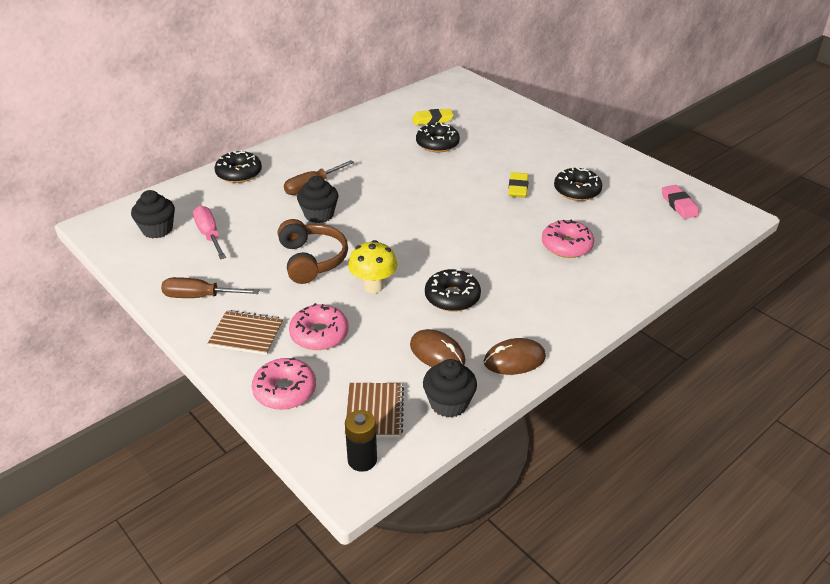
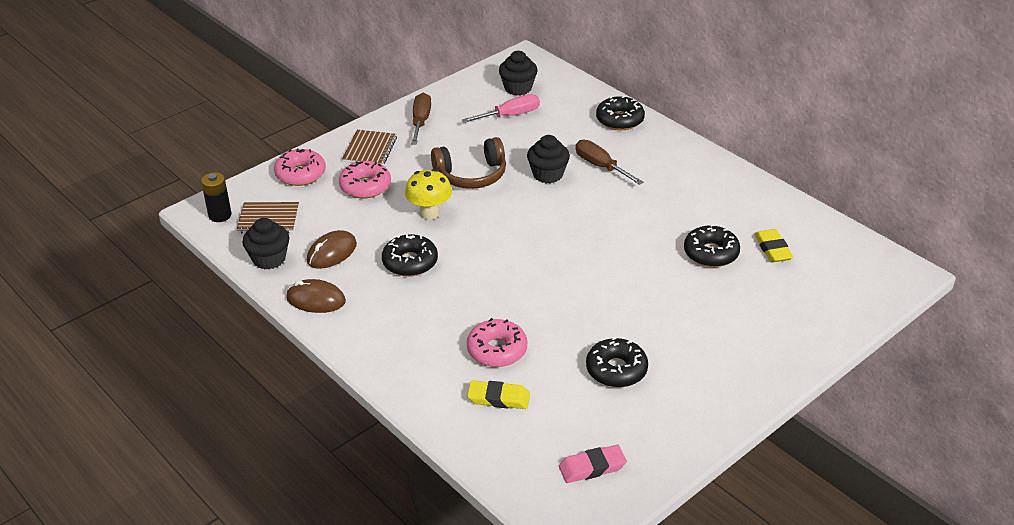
camera: 90 degrees right, 0 degrees up
(514, 360) = (316, 299): brown mouse -> brown mouse turned 60 degrees counterclockwise
(518, 188) = (616, 318): yellow eraser -> yellow eraser (498, 398)

